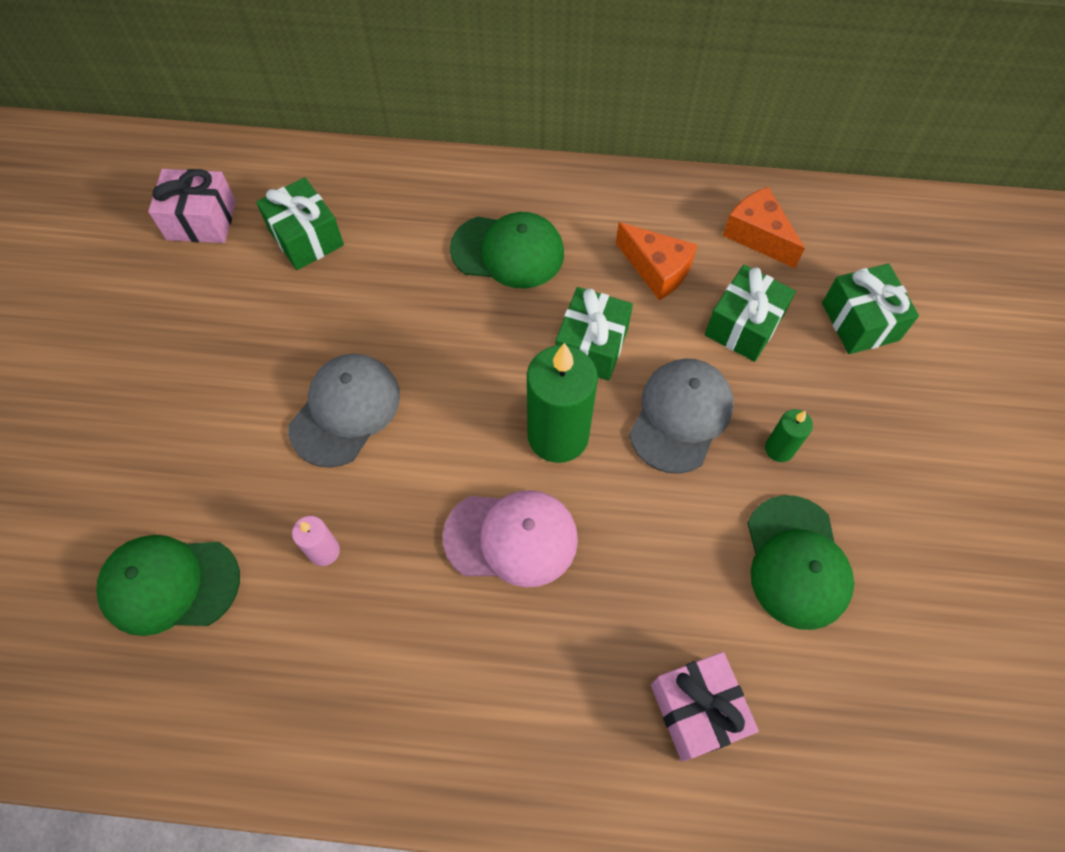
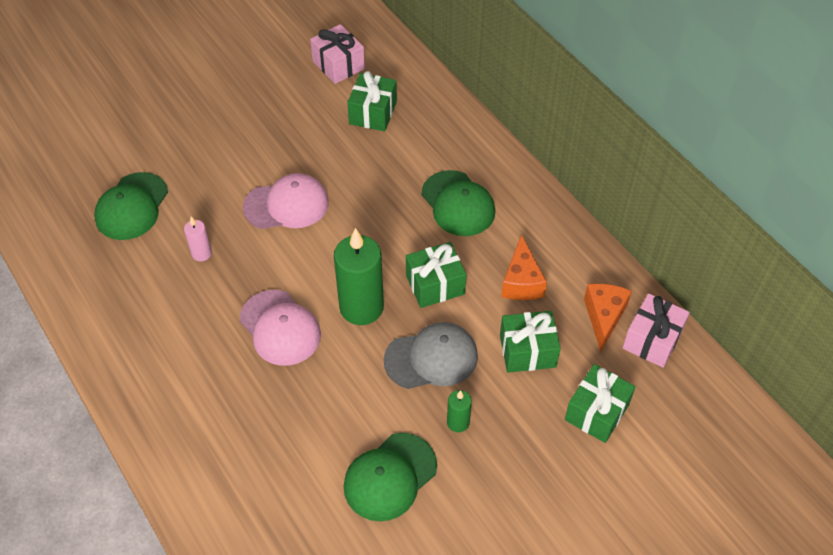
camera: 50 degrees right, 10 degrees down
(169, 584) = (132, 206): green cap -> green cap turned 120 degrees counterclockwise
(345, 411) = (286, 205): grey cap -> pink cap
(697, 710) = (255, 480): pink gift -> pink gift (652, 340)

